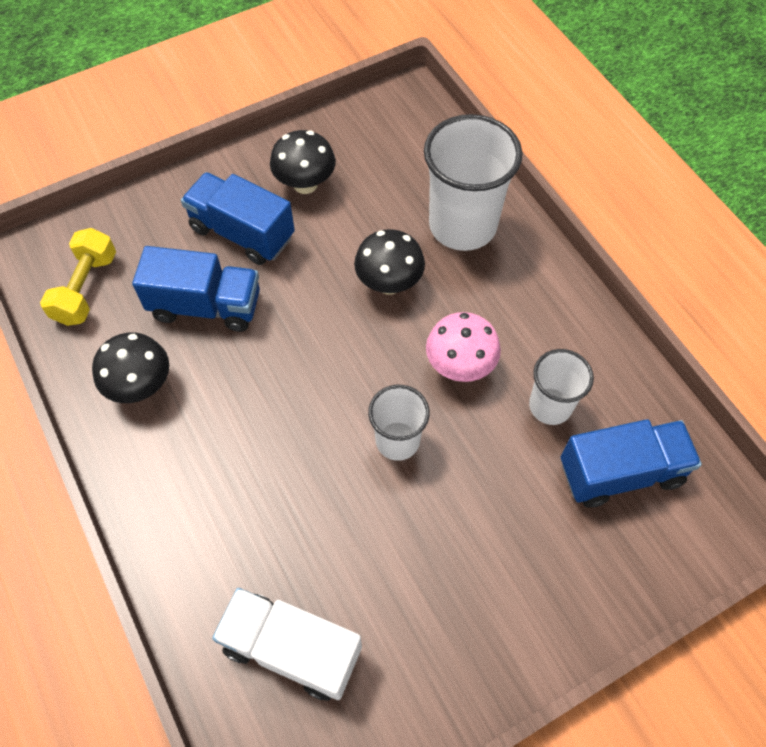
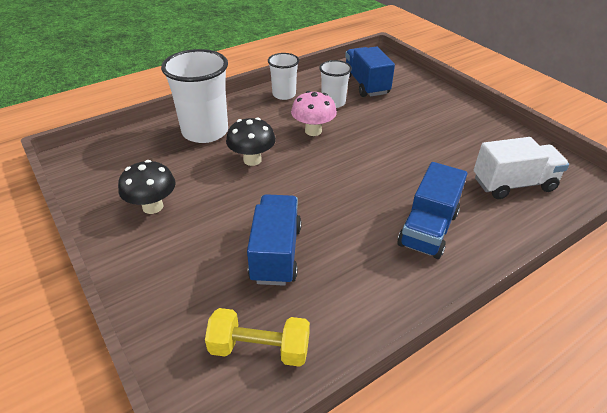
camera: 95 degrees left, 20 degrees down
(141, 386) = (359, 285): black mushroom -> none
(242, 233) = (200, 239): blue truck -> blue truck (428, 229)
(291, 649) = (513, 184): white truck -> white truck turned 120 degrees counterclockwise
(397, 441) = (369, 152): white cup -> white cup (284, 94)

